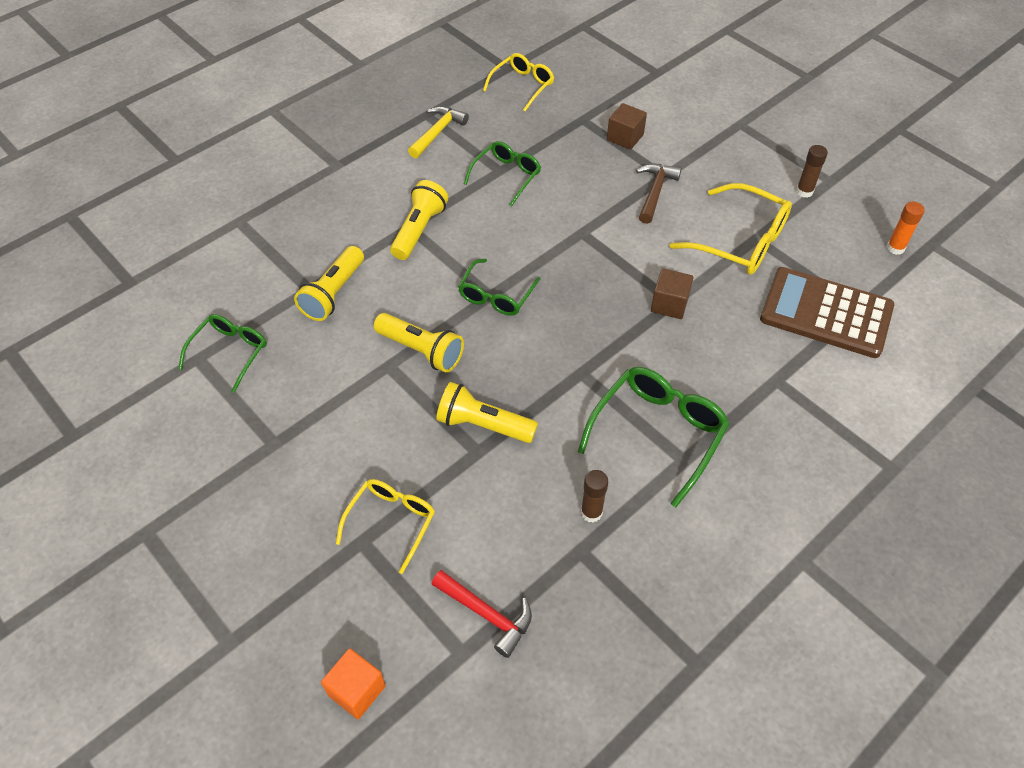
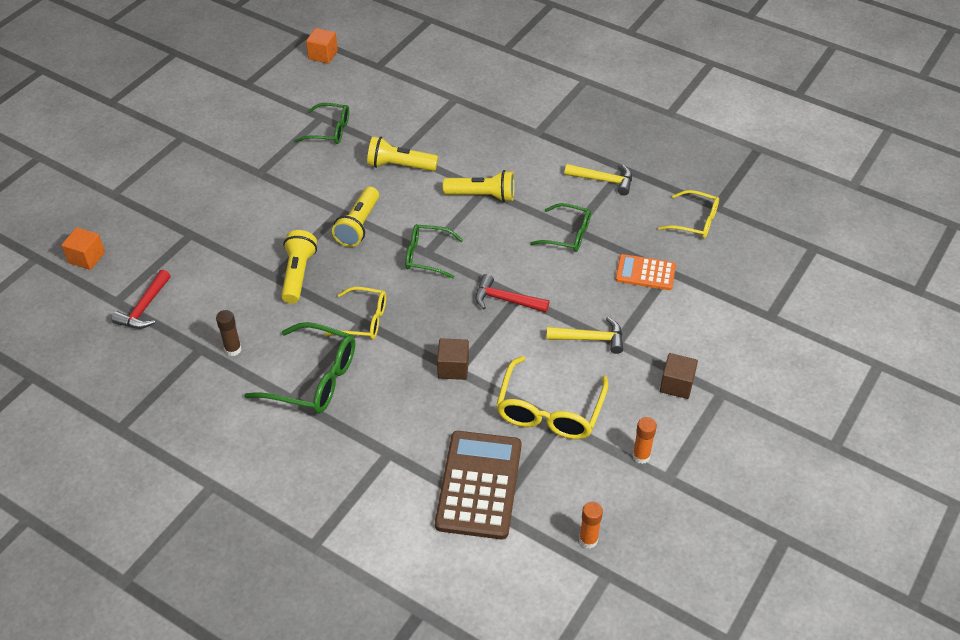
camera: 75 degrees right, 5 degrees down
(67, 336) = (323, 55): none -> orange cube
(391, 522) = (207, 245): yellow glasses -> yellow glasses (363, 320)
(579, 134) = (645, 273): none -> orange calculator
(584, 243) = (505, 300): none -> red hammer
(625, 137) = (657, 306): brown cube -> brown cube (676, 385)
(655, 192) = (590, 339): brown hammer -> yellow hammer
(804, 191) = (641, 456): brown glue stick -> orange glue stick

